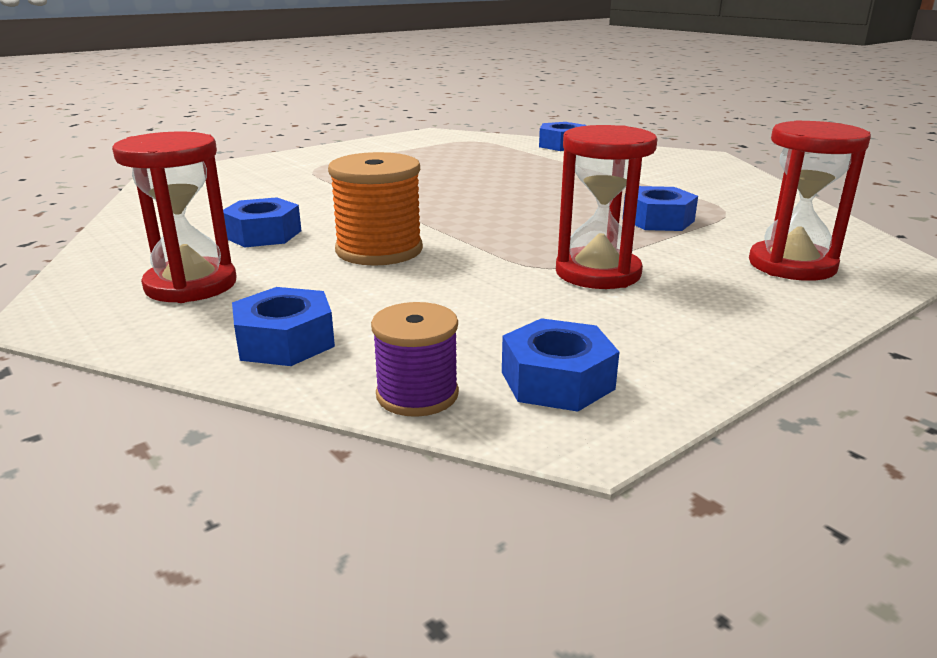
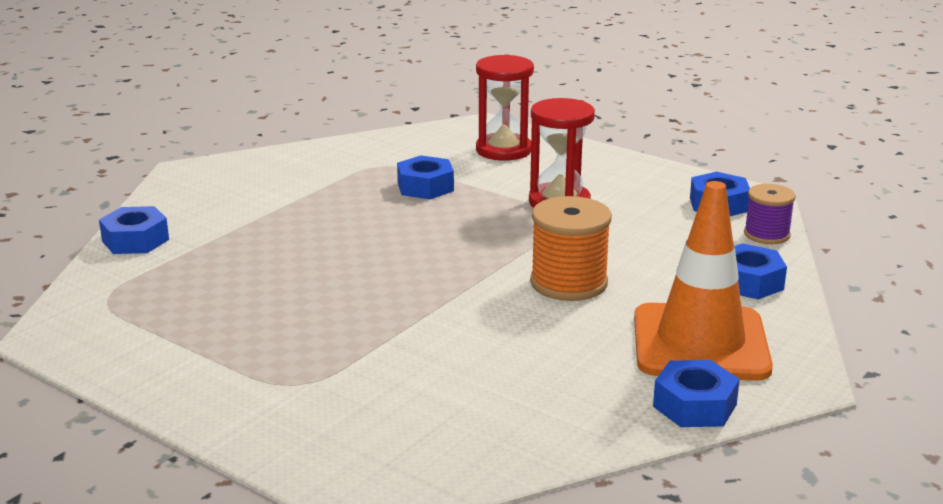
camera: 105 degrees left, 0 degrees up
(191, 285) = (700, 343): red hourglass -> orange traffic cone
(263, 234) = (566, 346): blue nut -> blue nut (694, 405)

